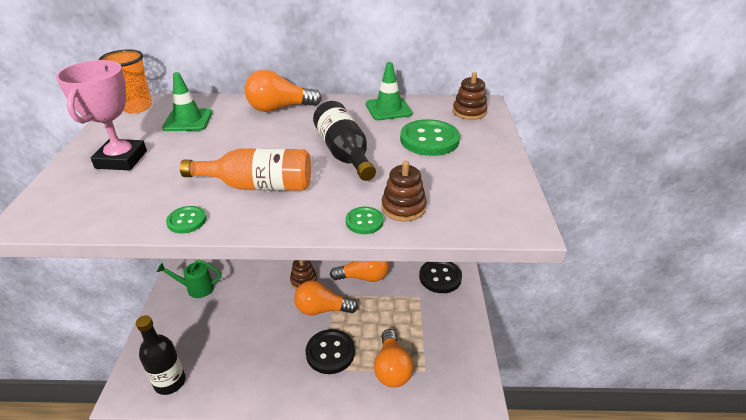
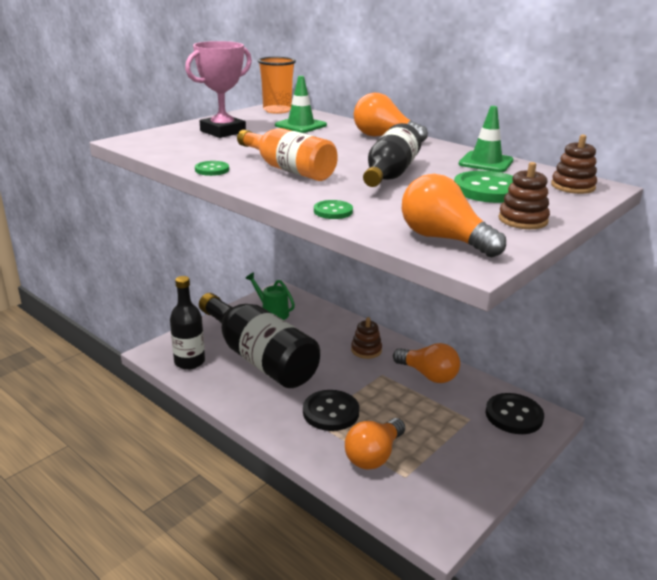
camera: 40 degrees right, 10 degrees down
(229, 339) = (259, 358): none -> black bottle
(322, 309) = (359, 378): orange light bulb -> orange light bulb (444, 239)
(403, 207) = (380, 216): brown stacking toy -> brown stacking toy (523, 220)

